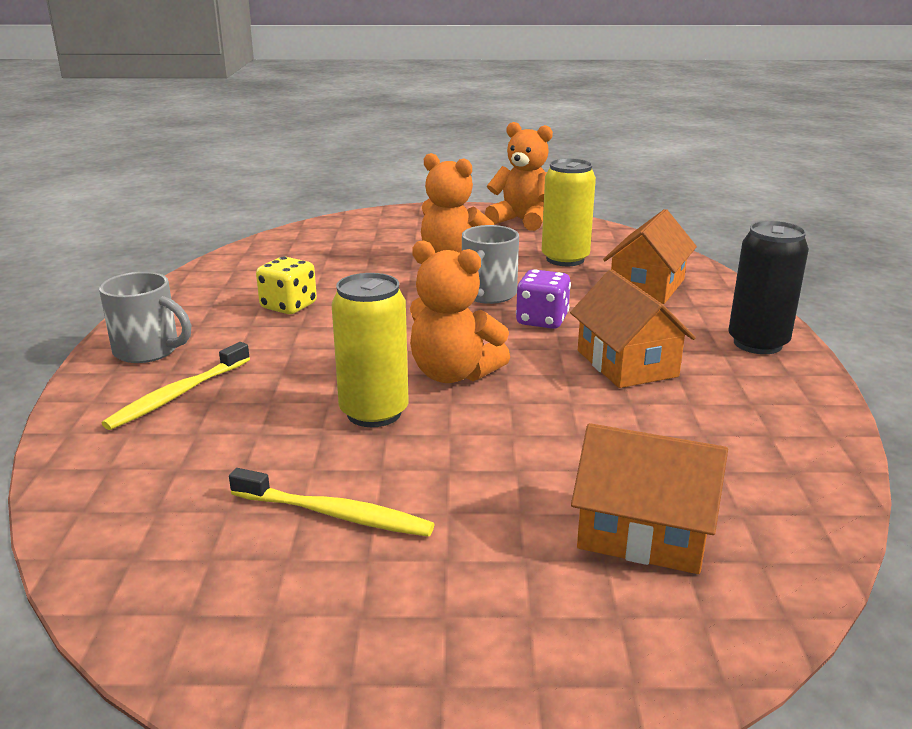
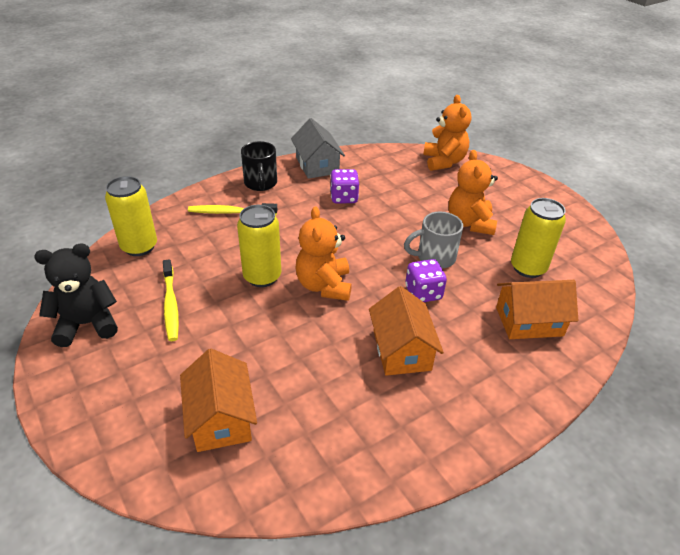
camera: 55 degrees right, 15 degrees up
(125, 508) = (139, 247): none -> yellow can
(148, 351) = (260, 183): grey mug -> black mug
(183, 300) = (317, 165): none -> grey house
(270, 630) = (87, 324): none -> black teddy bear
(288, 306) = (344, 197): yellow dice -> purple dice
(522, 220) = (569, 224): orange teddy bear -> orange teddy bear (444, 161)
(626, 363) = (401, 350): orange house -> orange house turned 45 degrees counterclockwise
(757, 343) = (495, 407): black can -> none

